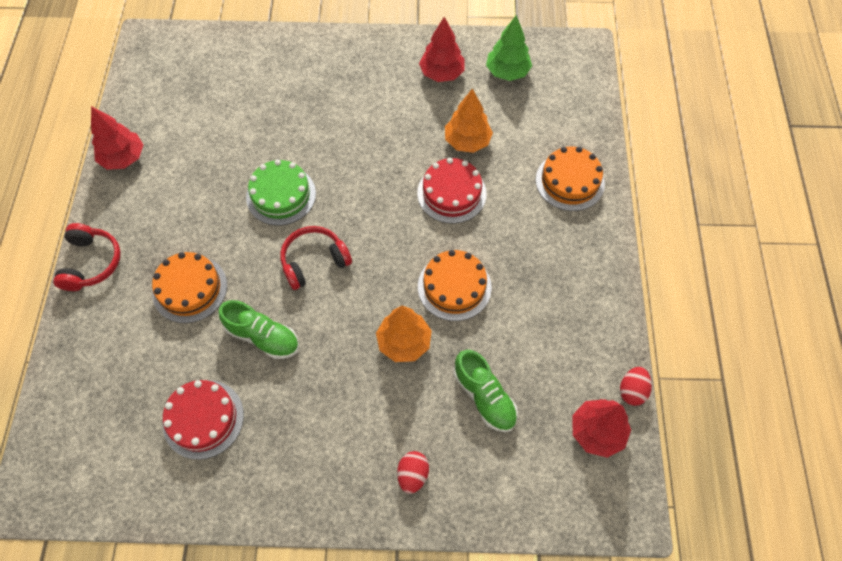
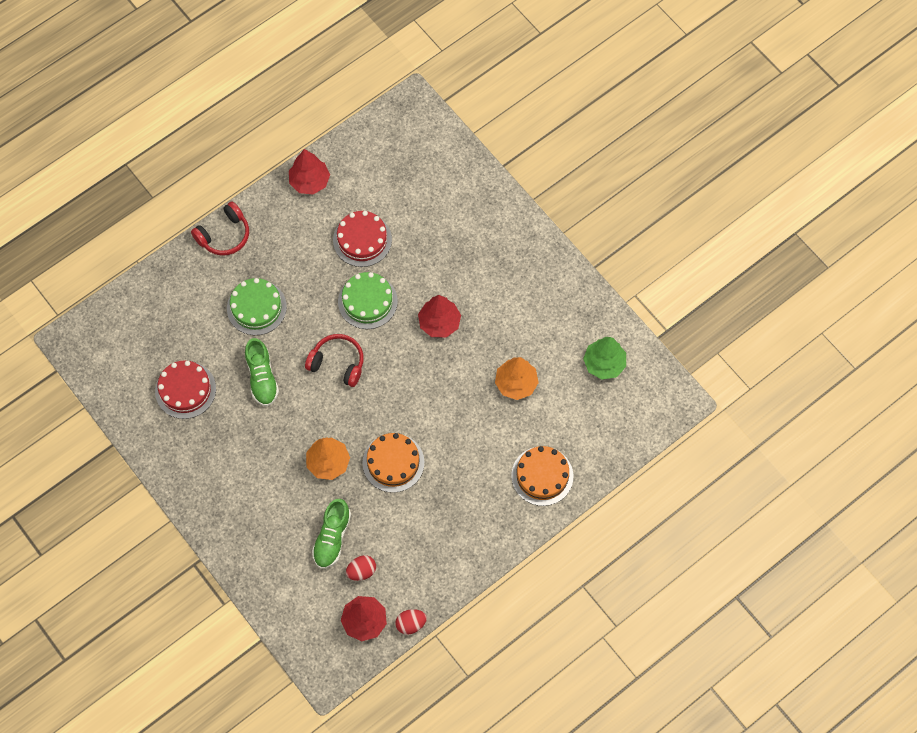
camera: 50 degrees right, 5 degrees up
(190, 289) = (256, 307): orange cake -> green cake
(413, 475) = (249, 534): red egg -> red egg (361, 571)
(442, 73) = (561, 320): red tree -> red tree (439, 323)
(451, 193) = (463, 406): red cake -> red cake (362, 240)

